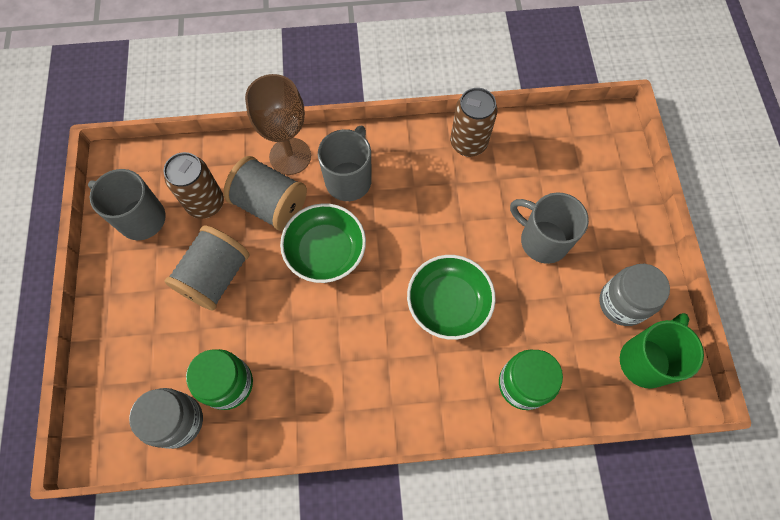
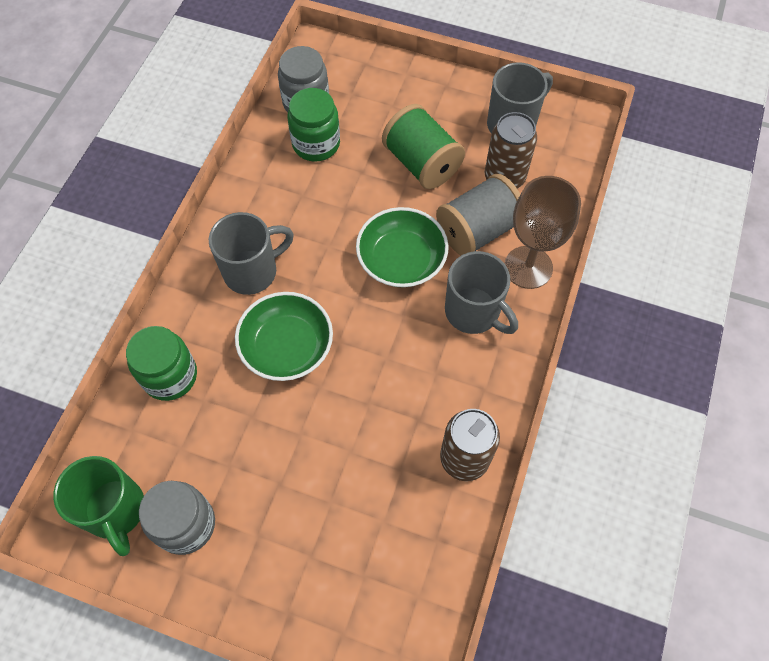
camera: 115 degrees right, 5 degrees down
(215, 276) = (422, 163): grey spool -> green spool
(542, 240) = (302, 477): grey mug -> grey mug (252, 271)

